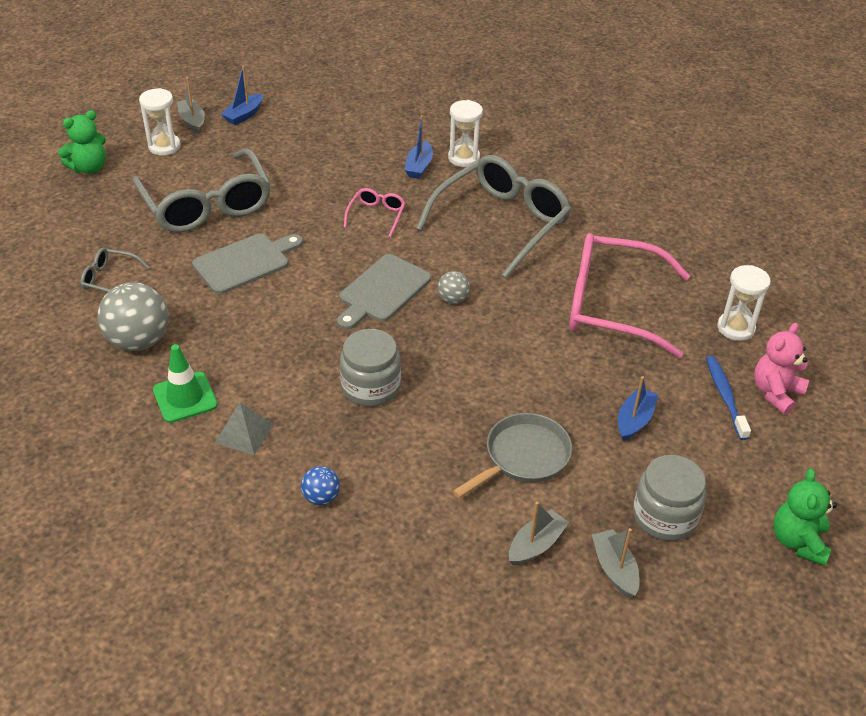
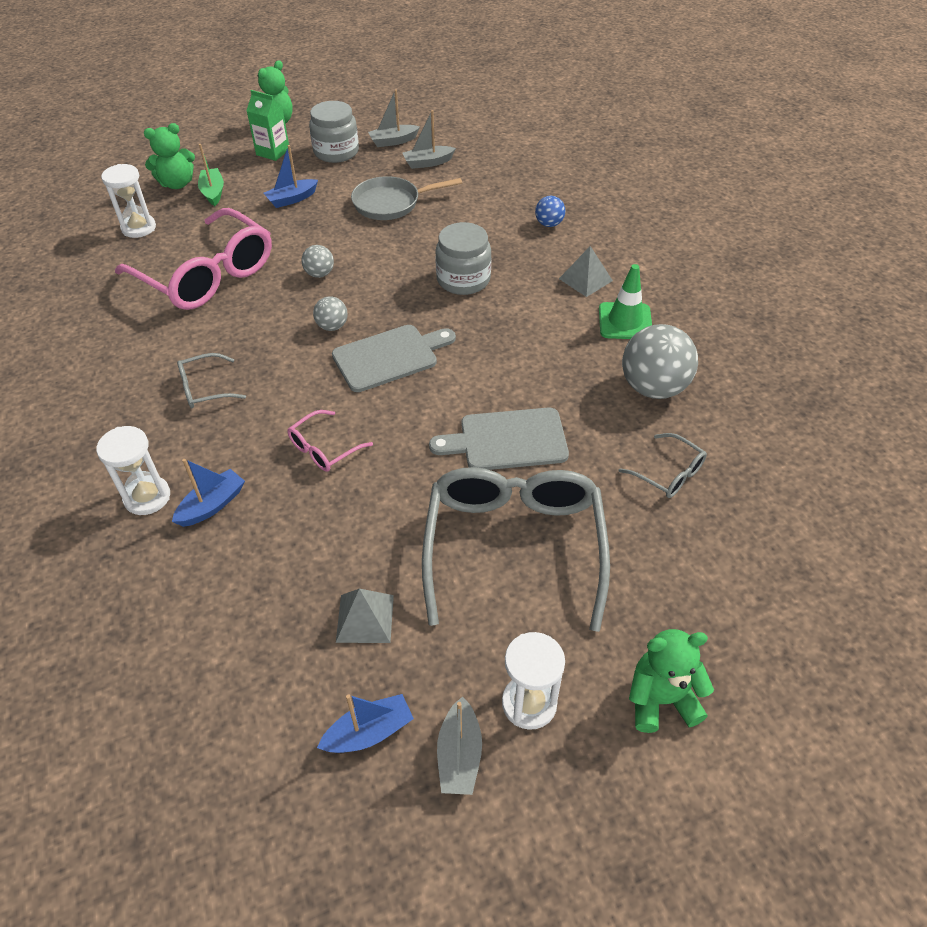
camera: 150 degrees left, 5 degrees up
(278, 149) = (365, 618): none -> grey pyramid
(501, 223) = (205, 388): grey glasses -> grey glasses, size x0.44
(513, 343) = (319, 274): none -> grey ball
(614, 569) = (393, 141): grey boat -> grey boat turned 60 degrees clockwise
(725, 396) = (213, 192): blue toothbrush -> green boat
(737, 483) = (273, 152): none -> green carton
(775, 393) = (177, 184): pink teddy bear -> green teddy bear

